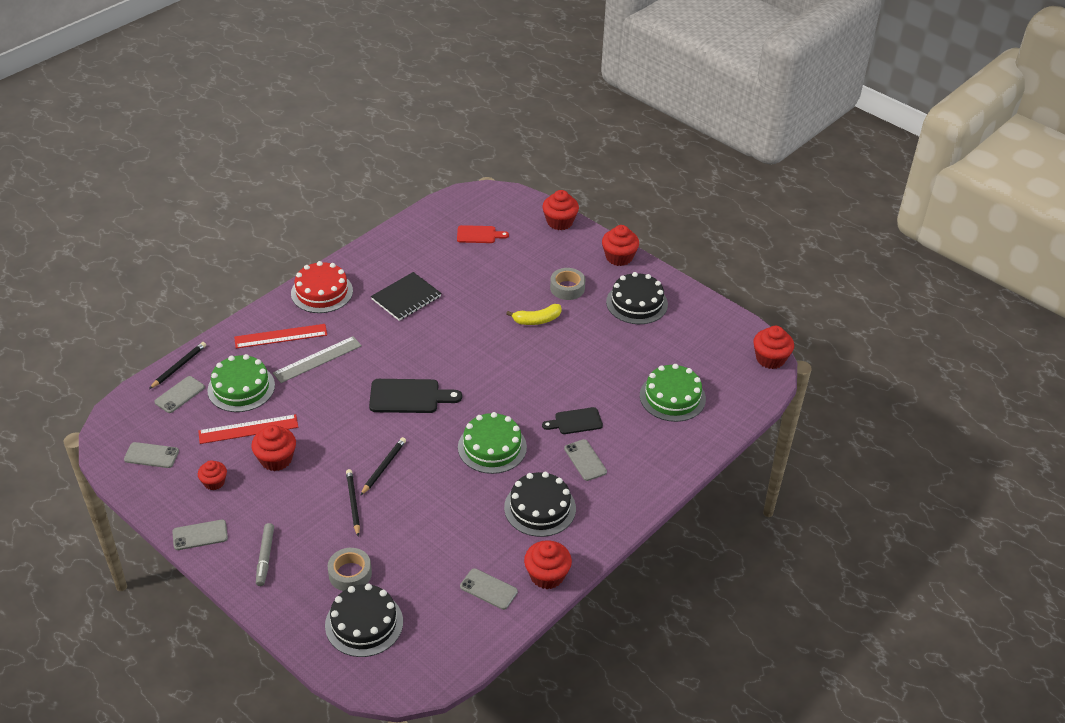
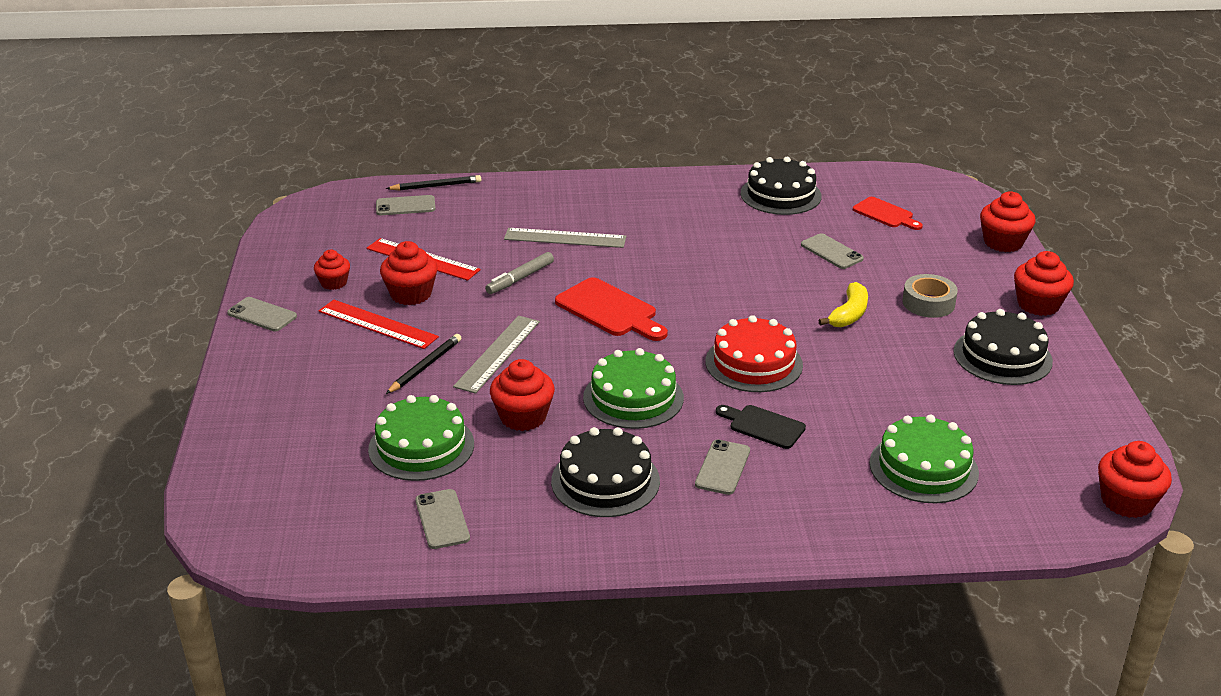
camera: 45 degrees right, 10 degrees down
(151, 455) = (316, 237): grey phone -> grey phone (831, 252)
(241, 388) = (464, 226): green cake -> green cake (421, 446)
(265, 557) = (285, 363): grey marker -> grey marker (520, 278)
(281, 336) = (558, 205): red ruler -> red ruler (377, 324)
(322, 292) = (647, 190): red cake -> red cake (754, 363)
(350, 574) = (335, 421): grey tape -> none
(364, 623) = (284, 469): black cake -> black cake (780, 195)
(383, 467) = (498, 353): black pencil -> grey ruler
(406, 298) = (726, 231): black notebook -> none
(409, 396) = (610, 310): black cutting board -> red cutting board
(537, 320) = (849, 314): yellow banana -> yellow banana turned 90 degrees counterclockwise
(547, 575) = (521, 547): red cupcake -> red cupcake (523, 417)

